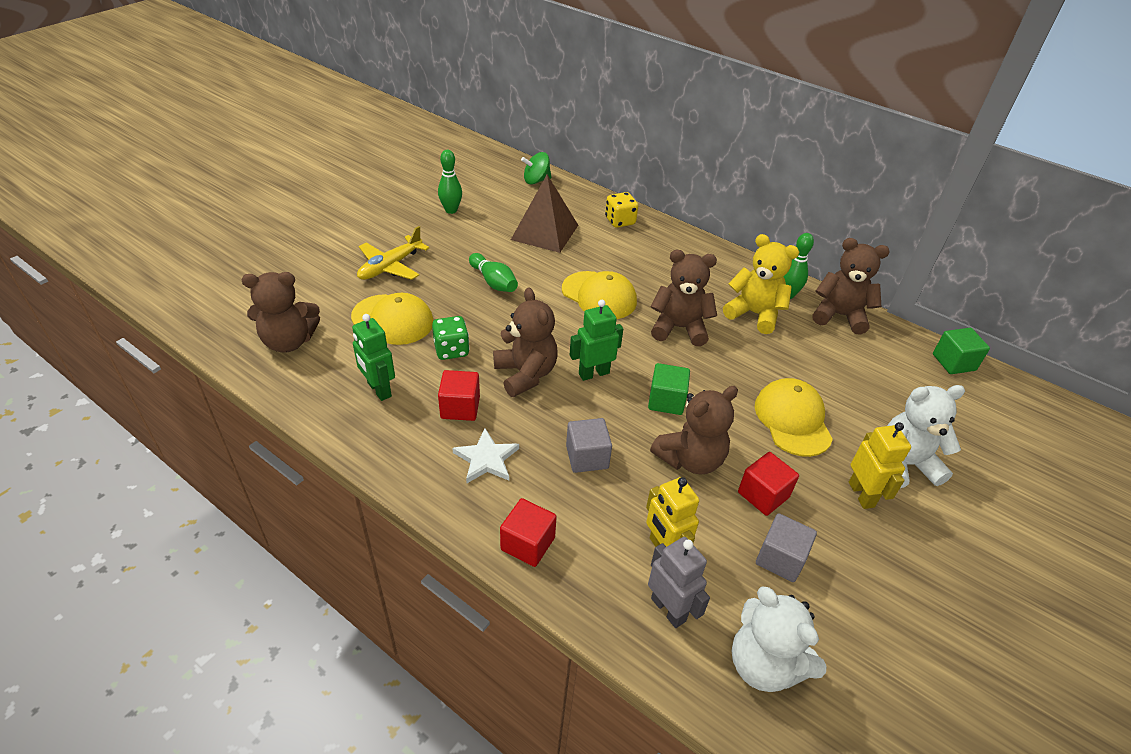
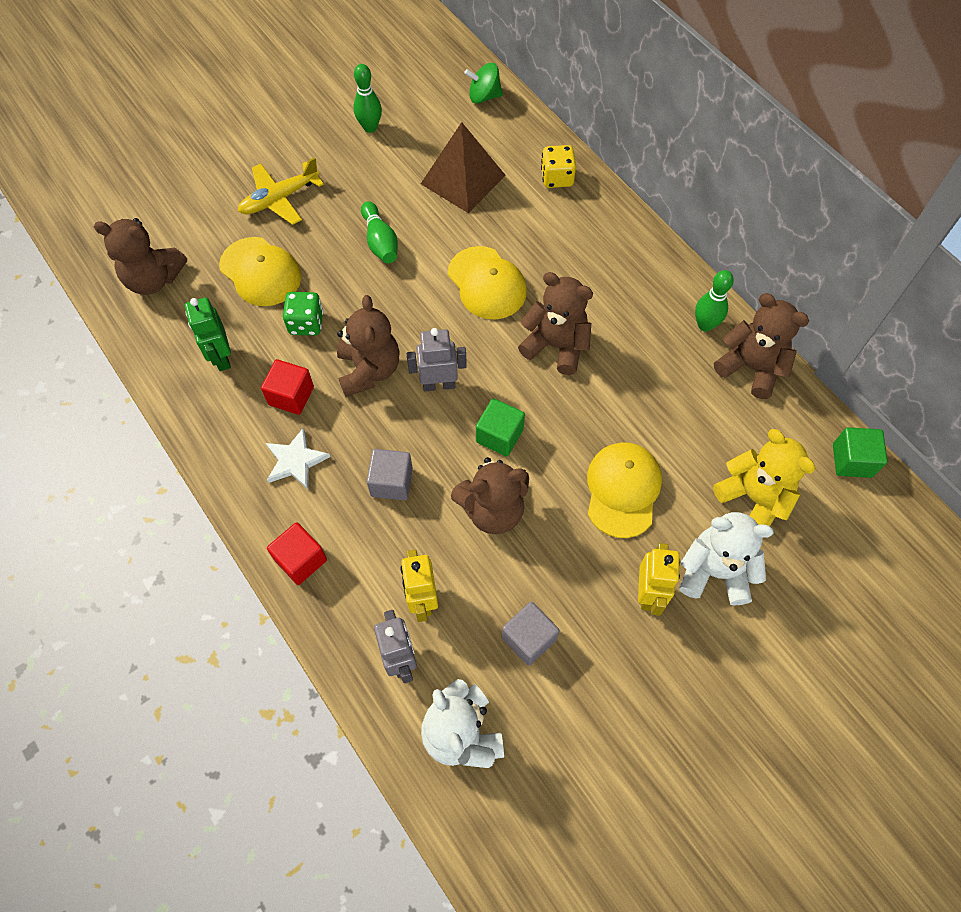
camera: 20 degrees right, 20 degrees up
(593, 373) = (439, 384): green robot -> grey robot
(754, 314) = (651, 344): yellow teddy bear -> yellow teddy bear (753, 498)
(763, 495) = (546, 568): red cube -> none

